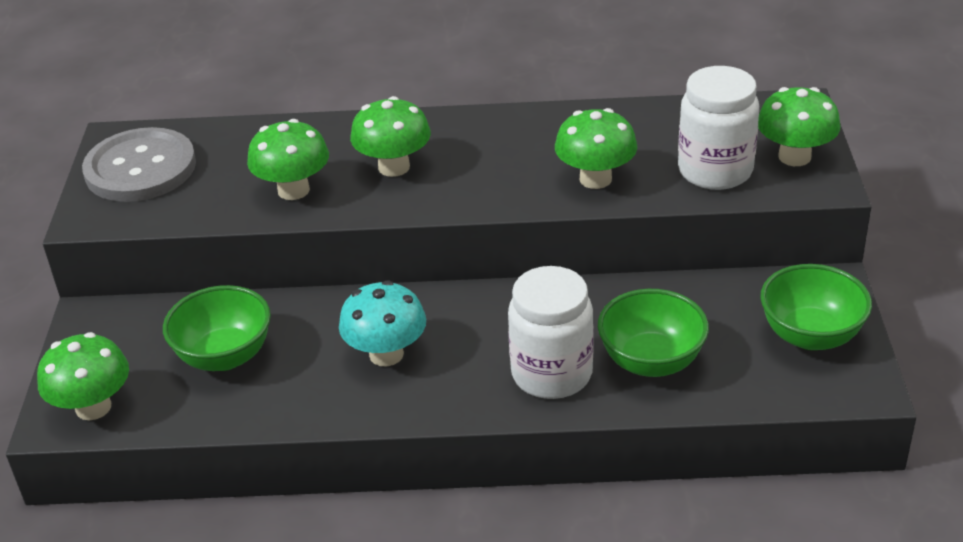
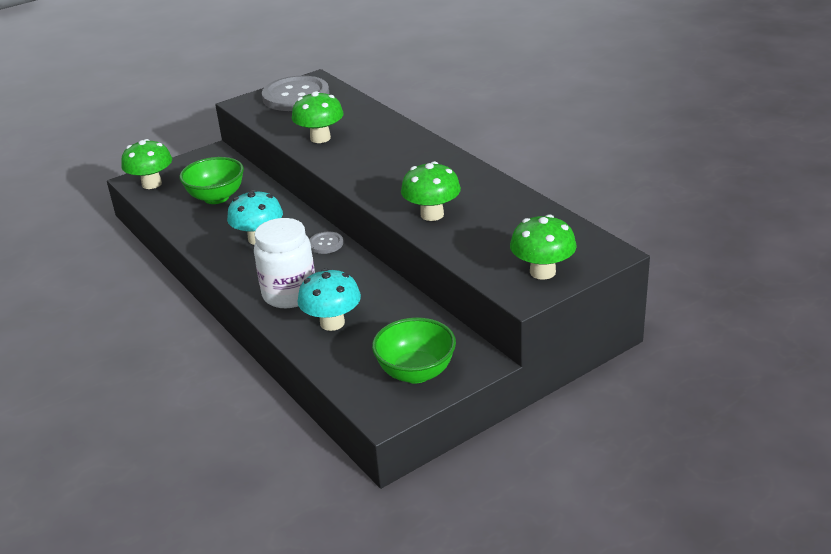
camera: 55 degrees right, 5 degrees down
(394, 167) = (372, 154): green mushroom -> none
(469, 303) = (326, 244): none -> grey button
(651, 361) = (332, 323): green bowl -> turquoise mushroom
(715, 171) = (489, 249): white jar -> none

